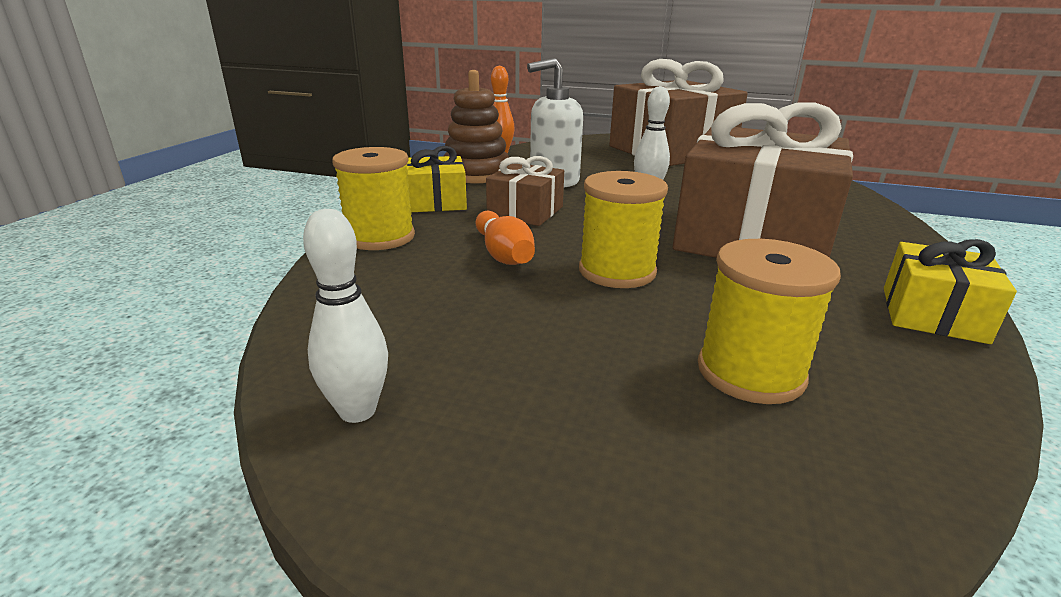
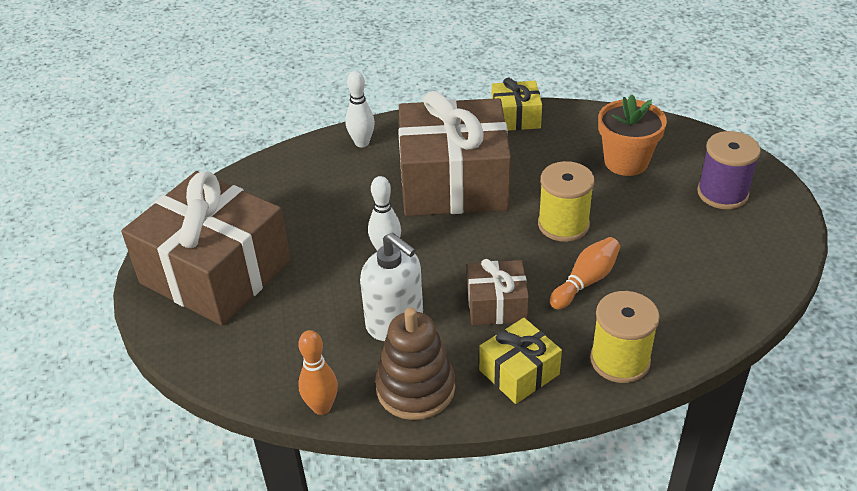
camera: 115 degrees left, 15 degrees up
(357, 411) = (769, 256): white bowling pin -> white bowling pin (362, 143)
(574, 449) = (722, 193): none -> purple spool
(750, 372) = (626, 162): yellow spool -> orange flower pot

